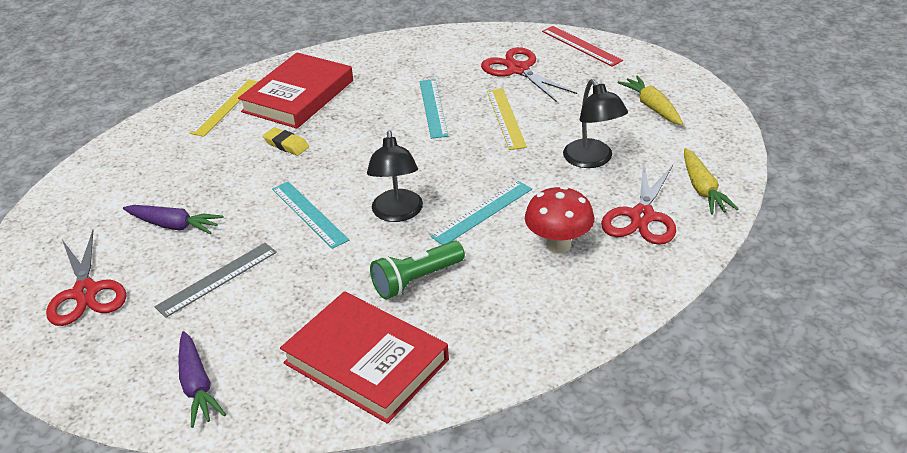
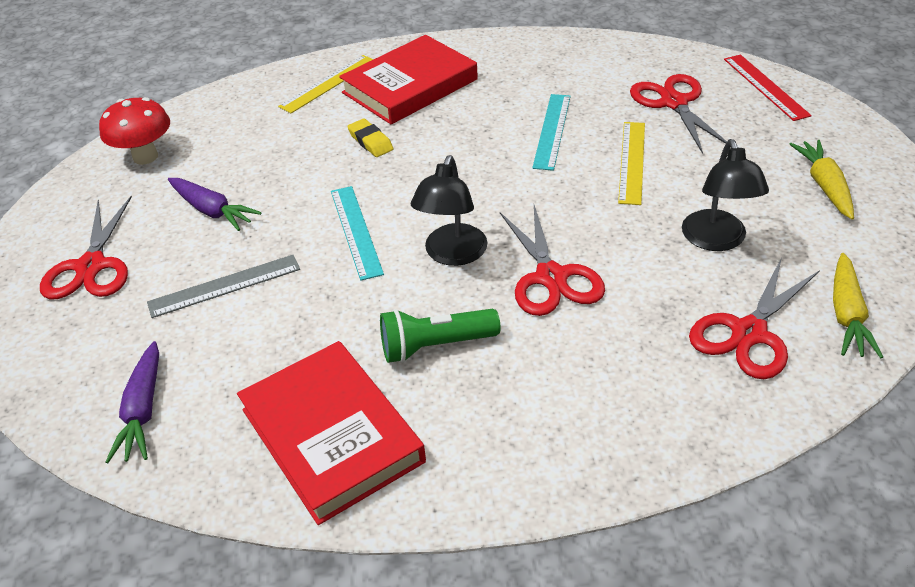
camera: 20 degrees right, 5 degrees up
(482, 212) = (551, 278): turquoise ruler -> red scissors
(558, 245) = (625, 344): red mushroom -> red mushroom (145, 157)

